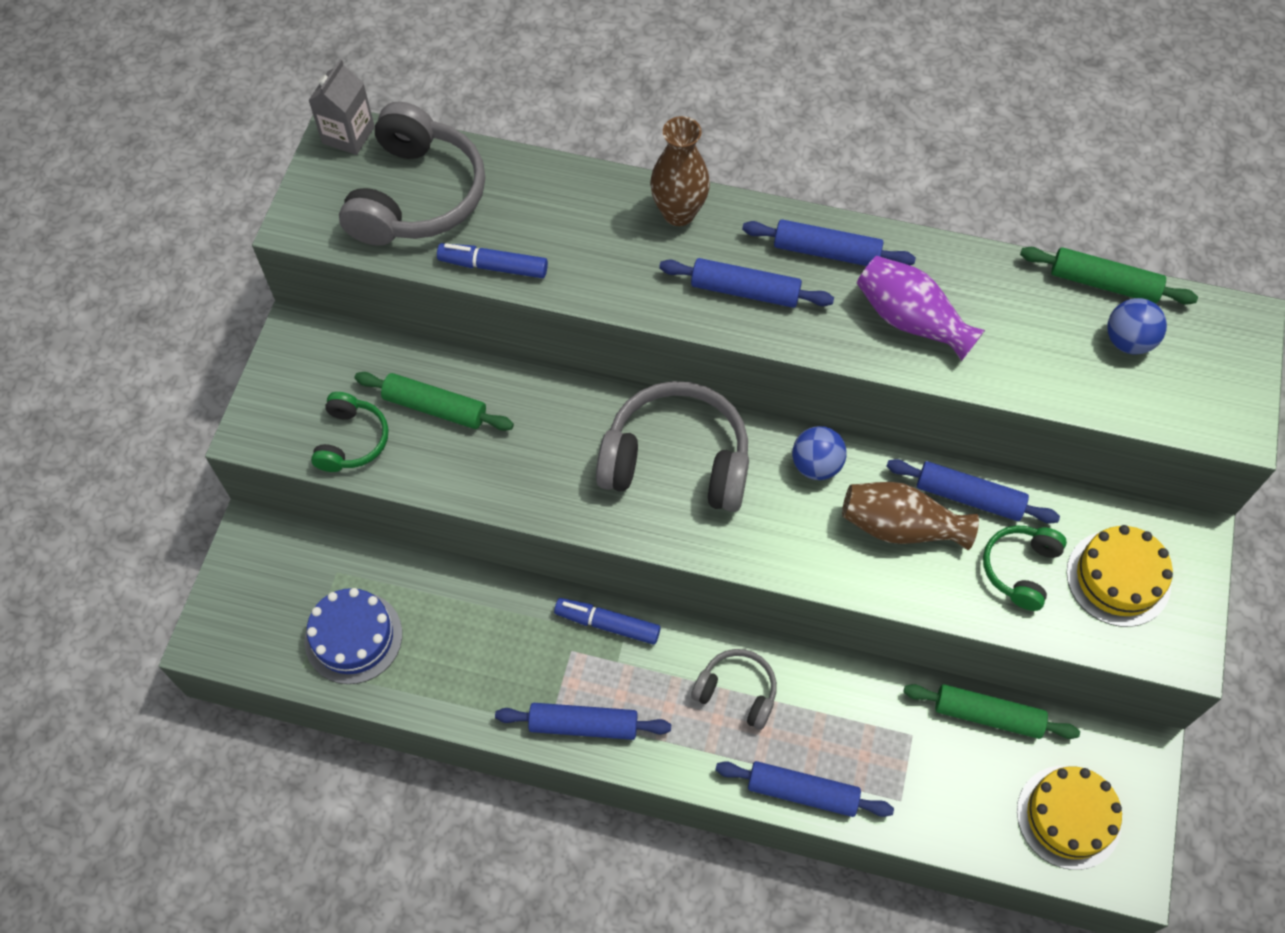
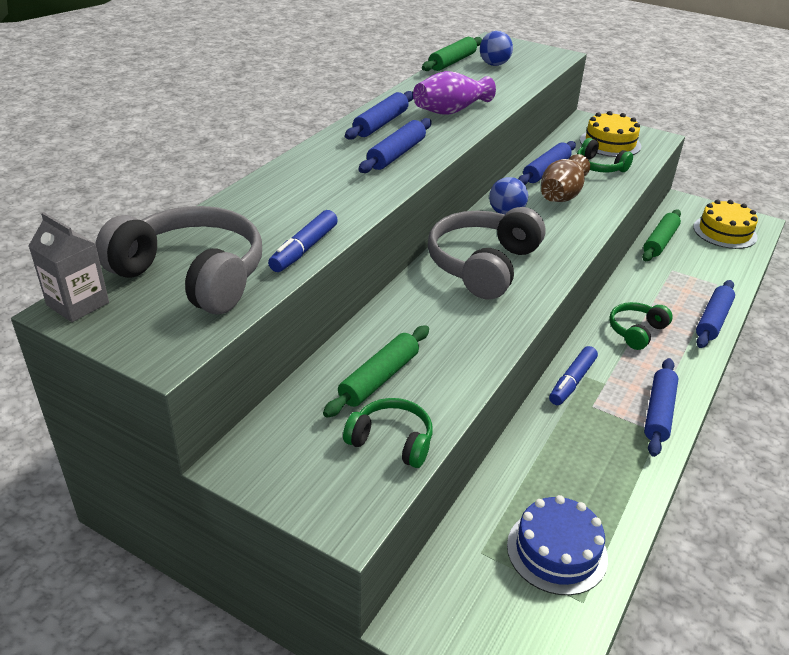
camera: 75 degrees left, 25 degrees down
(678, 213) = (309, 164): brown vase -> none
(737, 692) = (636, 331): grey headphones -> green headphones

